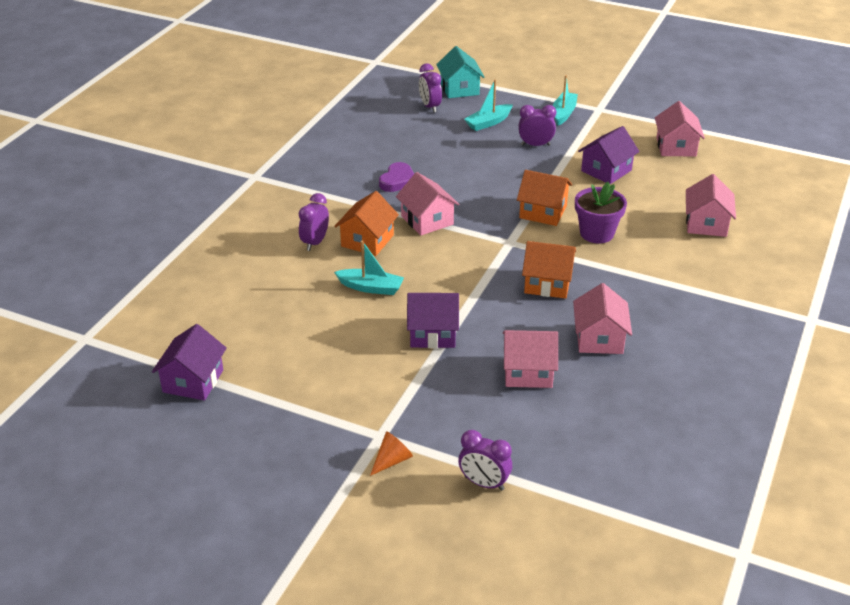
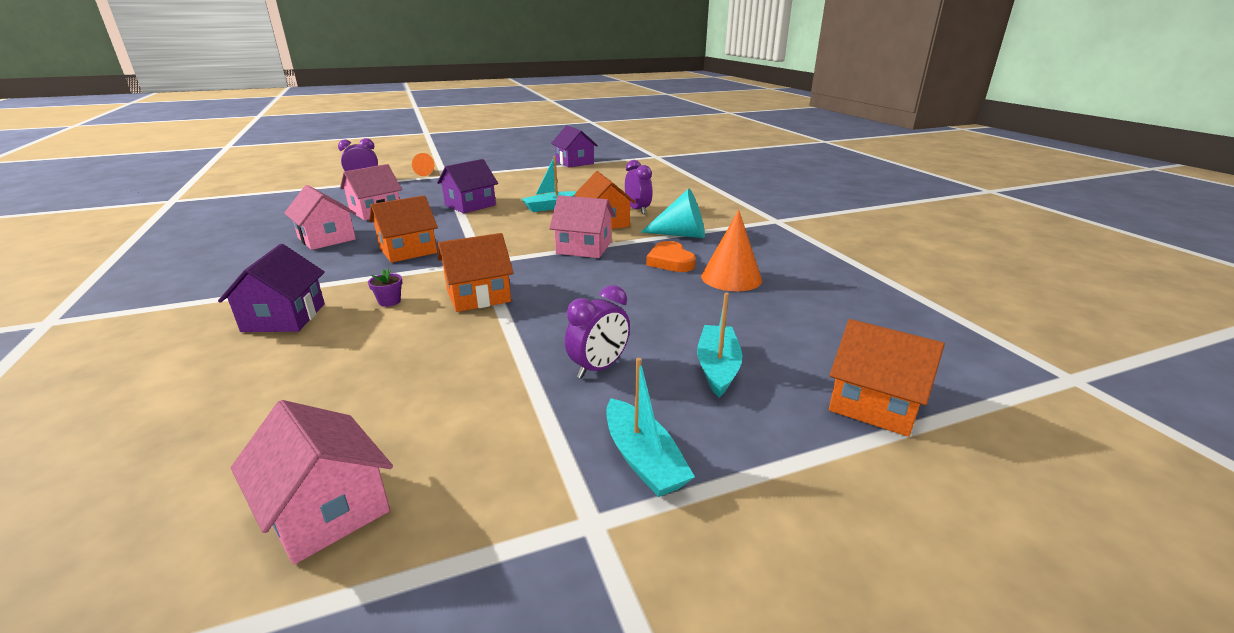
camera: 135 degrees right, 10 degrees down
(344, 198) = (681, 235): none -> turquoise cone
(390, 153) = (731, 278): none -> orange cone
(398, 181) = (670, 261): purple heart -> orange heart
(430, 107) = (829, 348): purple clock -> none
(459, 89) = (875, 404): turquoise house -> orange house
(597, 233) = (389, 301): purple flower pot -> purple flower pot, size x0.45
(606, 170) = (443, 381): purple house -> purple house (284, 317)
(706, 224) = (218, 373): pink house -> none

